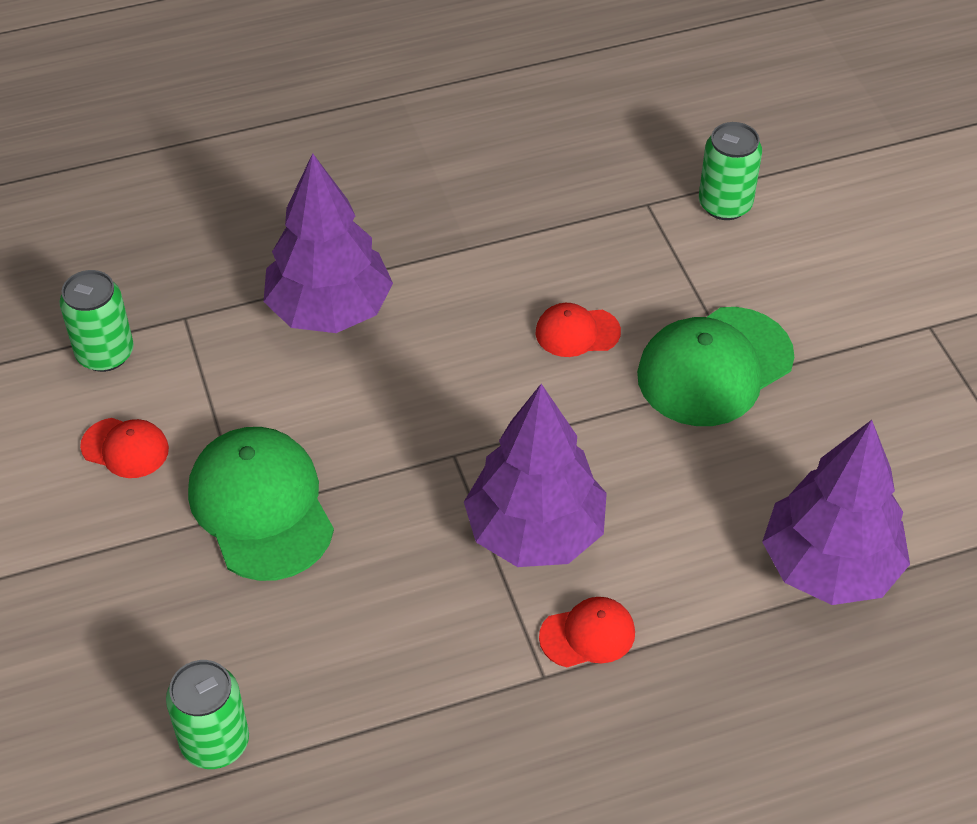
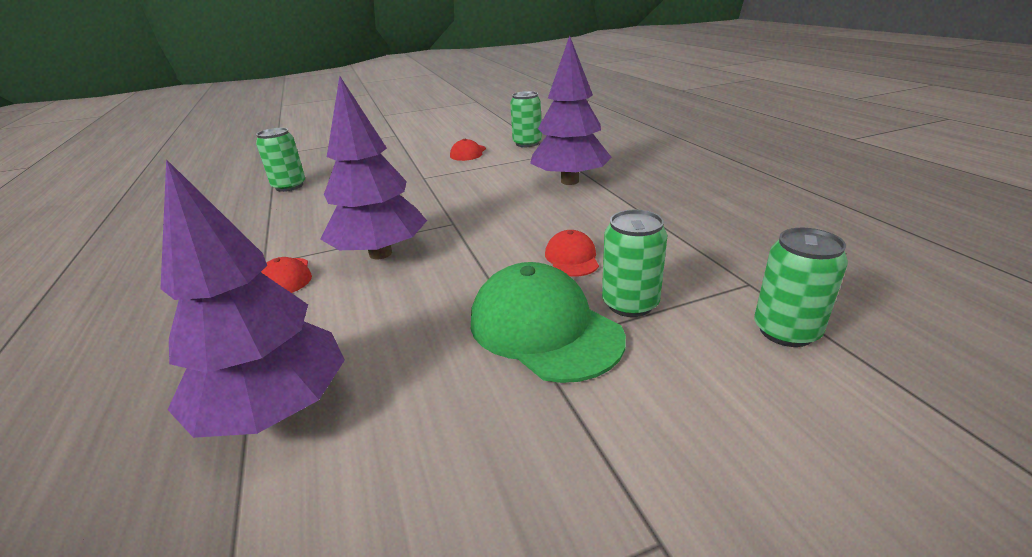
camera: 90 degrees right, 20 degrees down
(261, 506) = (425, 180): green cap -> none
(676, 297) = (630, 304): none -> green can

